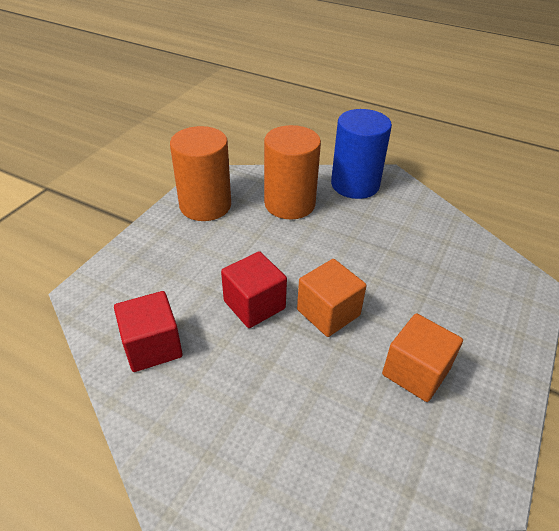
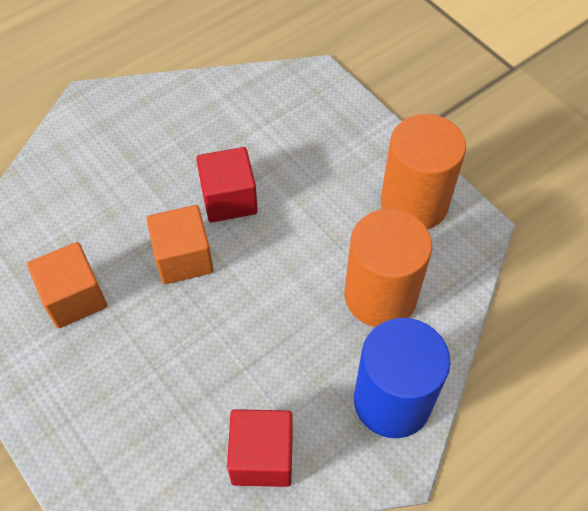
camera: 115 degrees right, 15 degrees up
(152, 346) = (223, 112): red cube -> red cube (262, 457)

